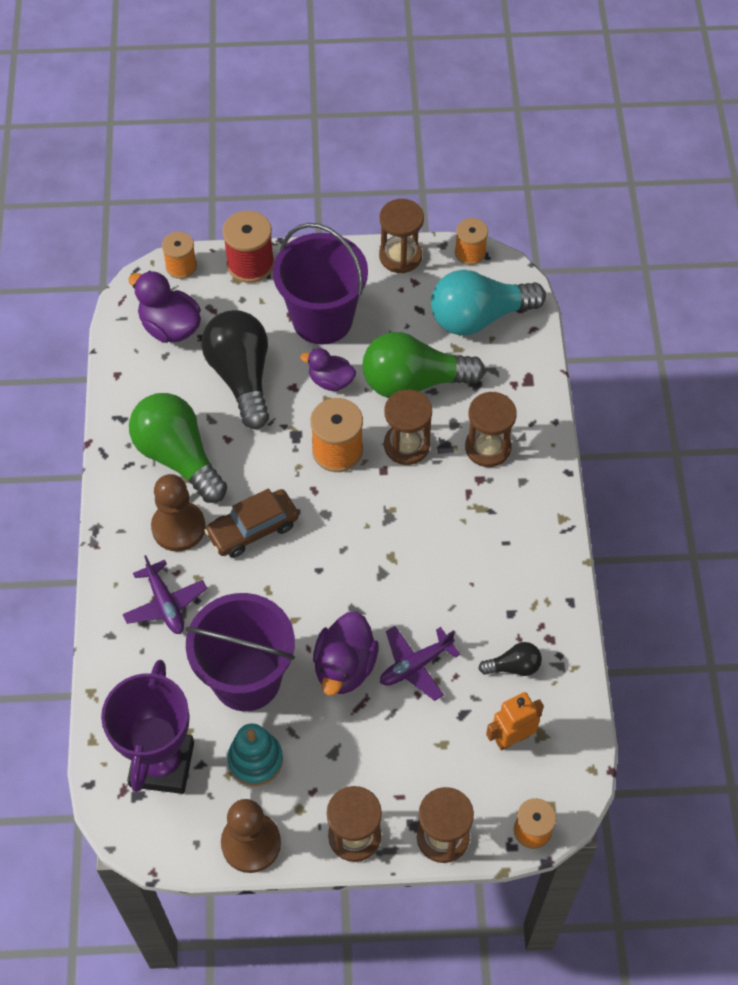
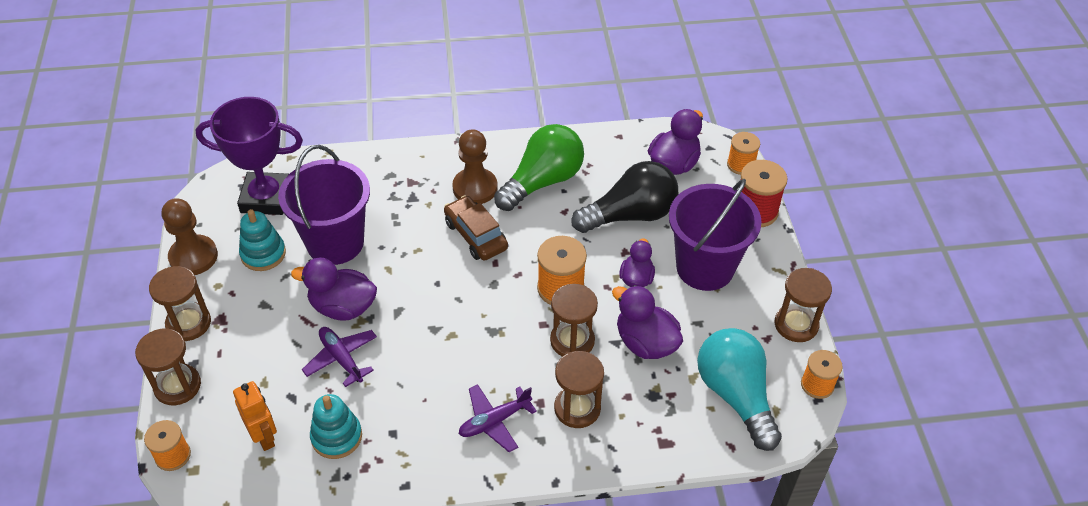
camera: 85 degrees right, 10 degrees down
(165, 604) = (404, 186): purple plane -> purple plane (494, 421)
(413, 382) = (645, 343): green light bulb -> purple duck
(514, 666) = (336, 437): black light bulb -> turquoise stacking toy

